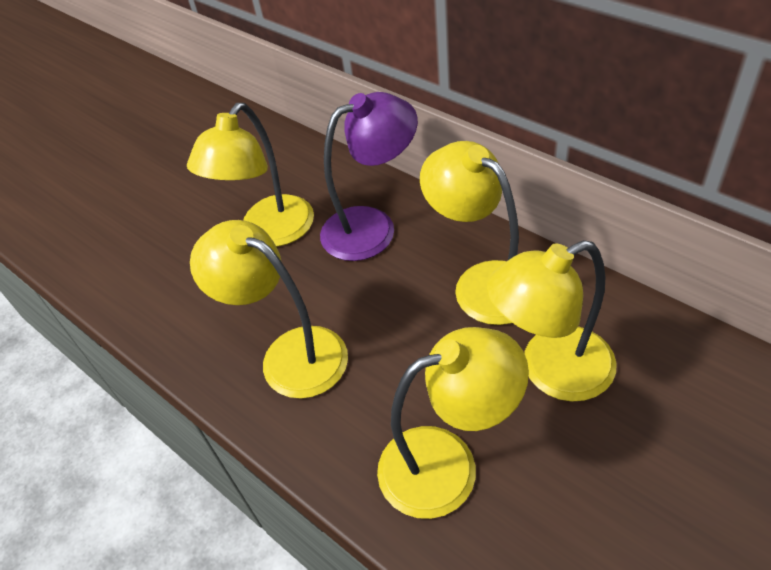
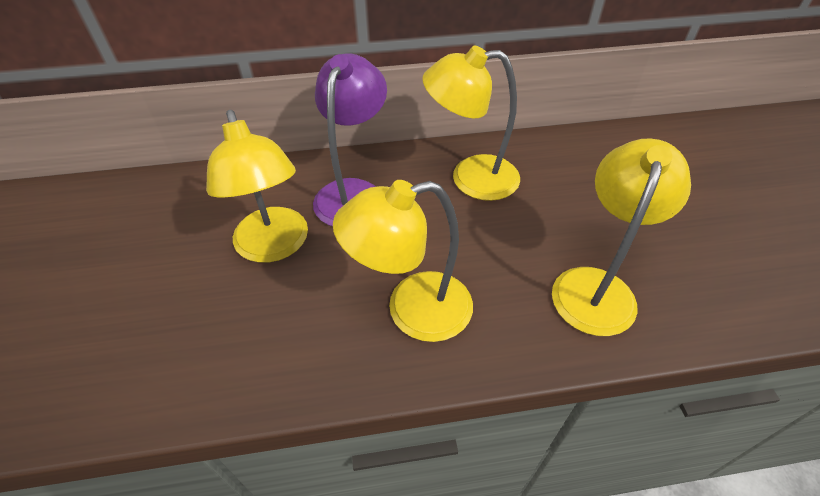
camera: 55 degrees left, 0 degrees up
(550, 371) = (570, 197): yellow lamp -> none

